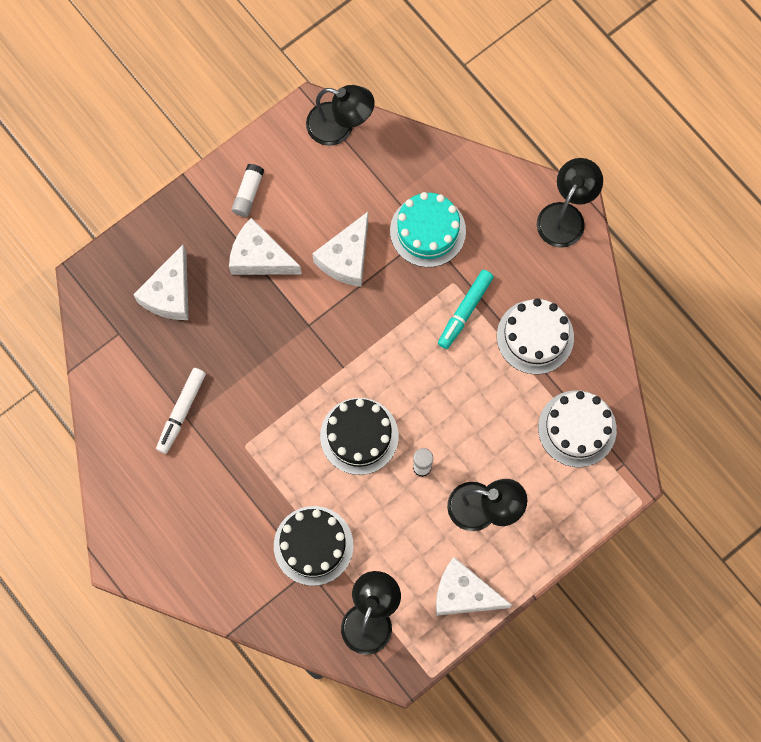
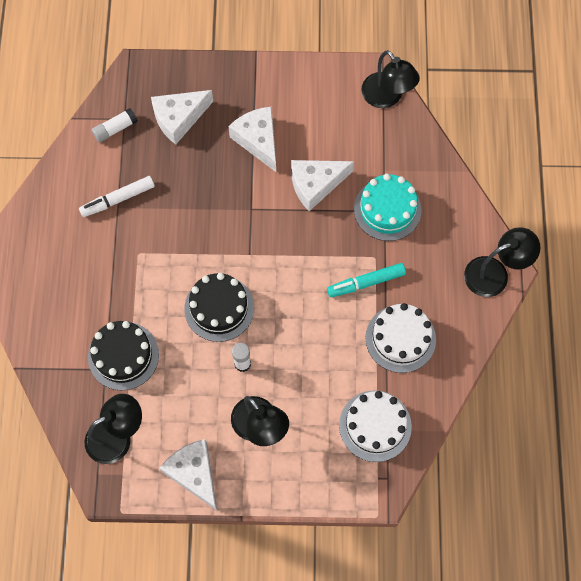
camera: 40 degrees right, 5 degrees down
(248, 193) = (287, 94): white glue stick -> white glue stick (115, 129)

